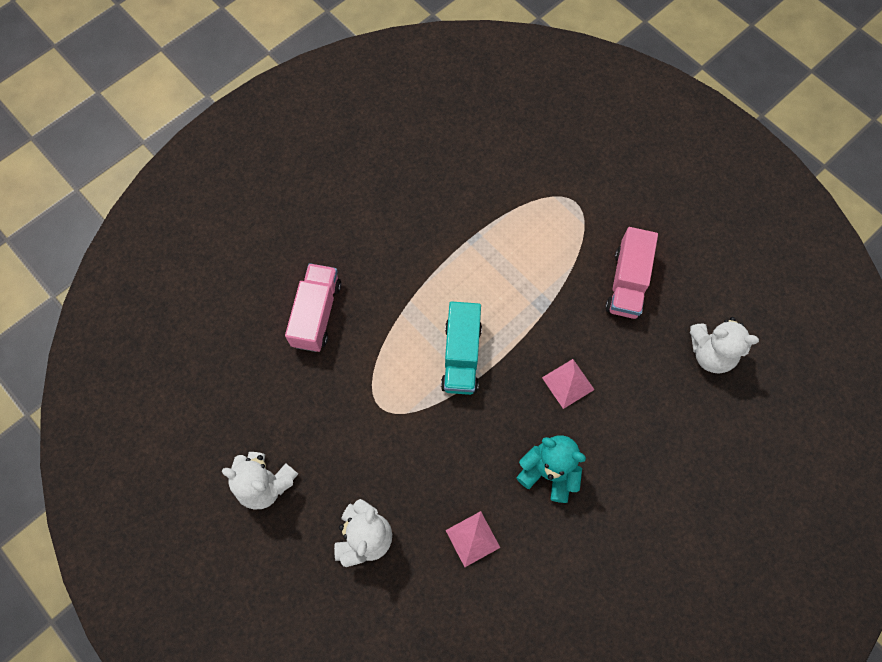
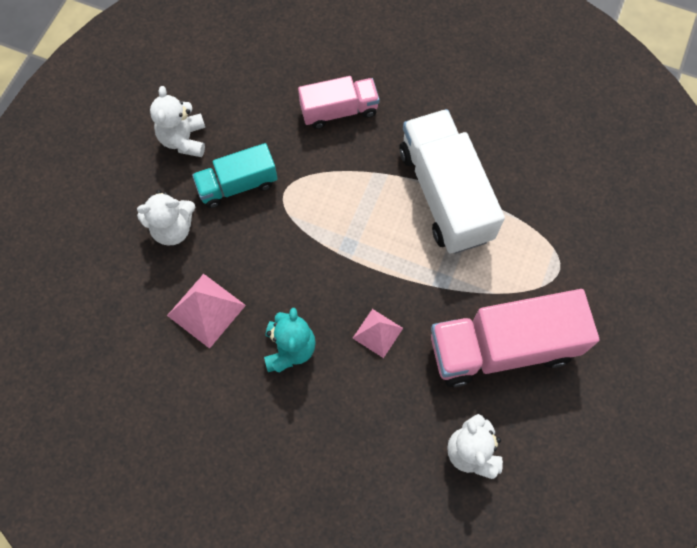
camera: 65 degrees right, 0 degrees up
(456, 260) = (445, 194): none -> white truck
(461, 356) = (358, 235): turquoise truck -> turquoise truck (237, 185)
(472, 539) = (206, 310): pink pyramid -> pink pyramid, size x1.53
(627, 283) = (502, 347): pink truck -> pink truck, size x1.72

